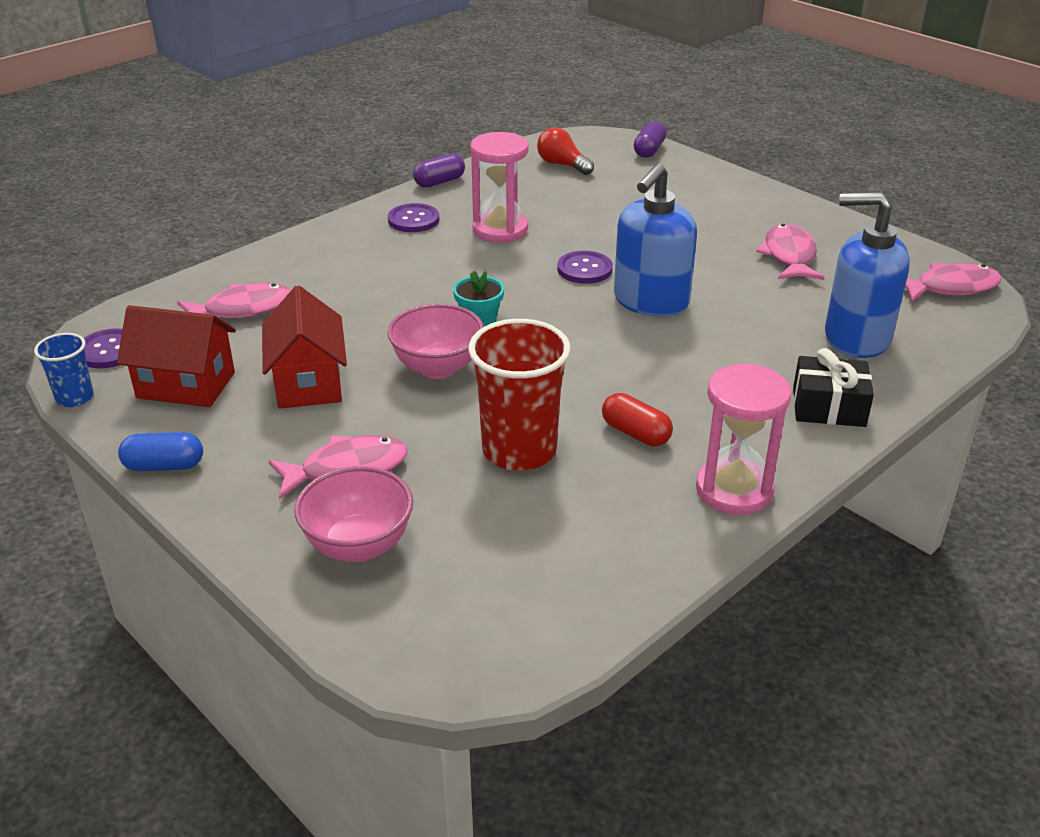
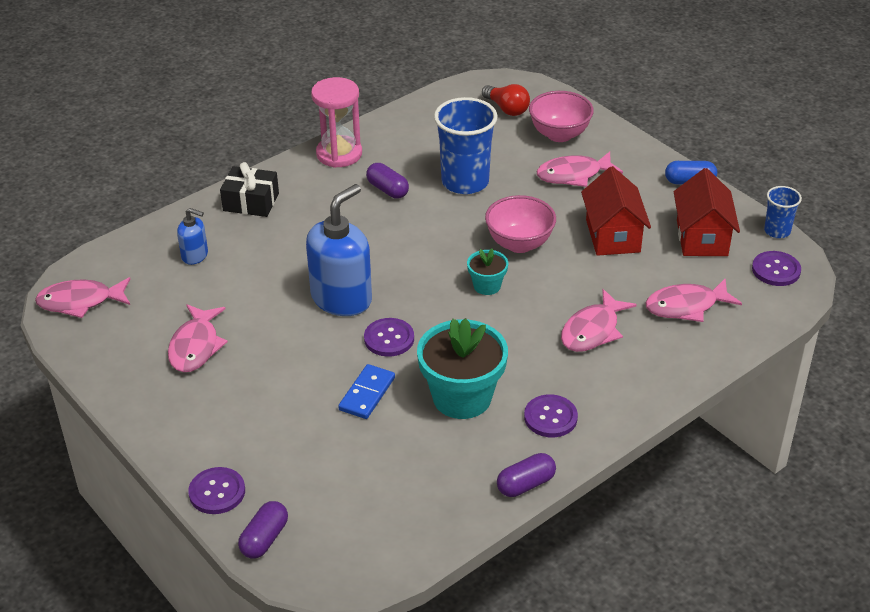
camera: 175 degrees left, 5 degrees up
(186, 385) = (701, 238): red house -> red house turned 75 degrees clockwise
(358, 284) = (593, 330): none -> pink fish
(500, 230) = (462, 397): pink hourglass -> turquoise flower pot
(519, 450) = (465, 182): red cup -> blue cup
(562, 165) = (378, 512): red light bulb -> red light bulb (507, 109)
(595, 229) = (367, 394): none -> blue domino
(635, 433) = (387, 190): red capsule -> purple capsule
(702, 170) = (217, 492): none -> purple button
(856, 338) = (195, 255): blue soap dispenser -> blue soap dispenser, size x0.50

